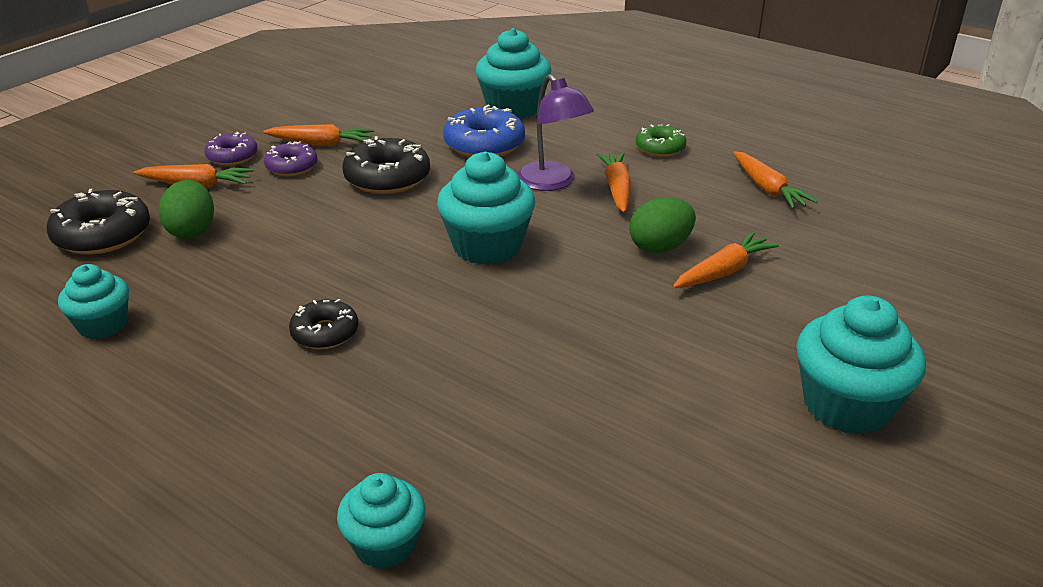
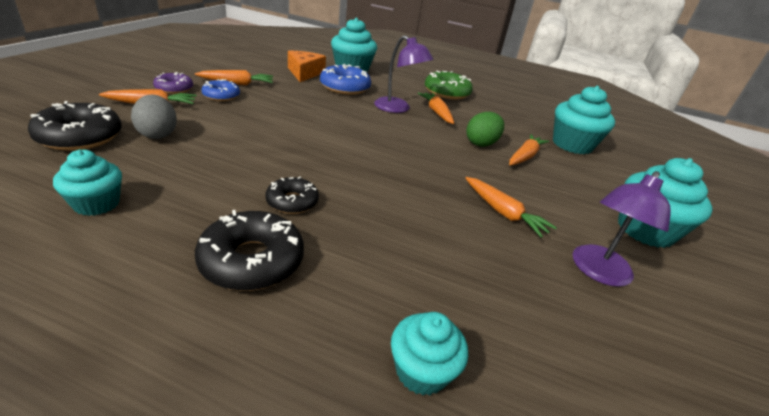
camera: 20 degrees left, 0 degrees up
(192, 231) = (158, 134): green egg -> grey egg
(291, 167) = (221, 96): purple donut -> blue donut
(387, 178) = (292, 104): black donut -> black donut (252, 261)
(431, 118) = (304, 73): none -> orange cheese
(487, 246) = (378, 143): turquoise cupcake -> turquoise cupcake (572, 145)
(660, 148) = (446, 92): green donut -> green donut, size x1.63
(707, 459) = (598, 272): none -> purple lamp
(767, 189) = (516, 114): orange carrot -> orange carrot (503, 213)

